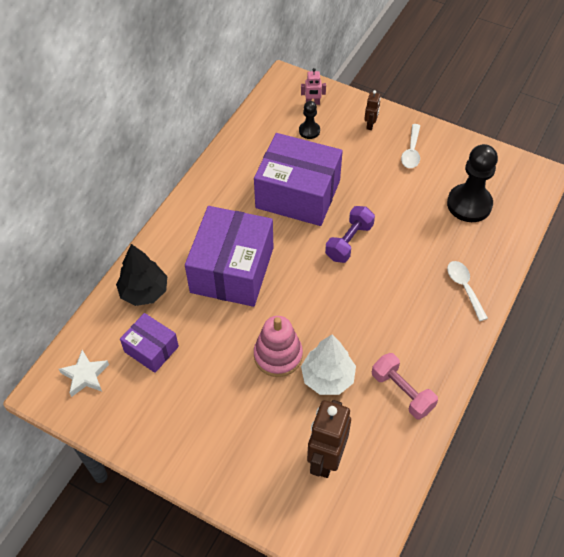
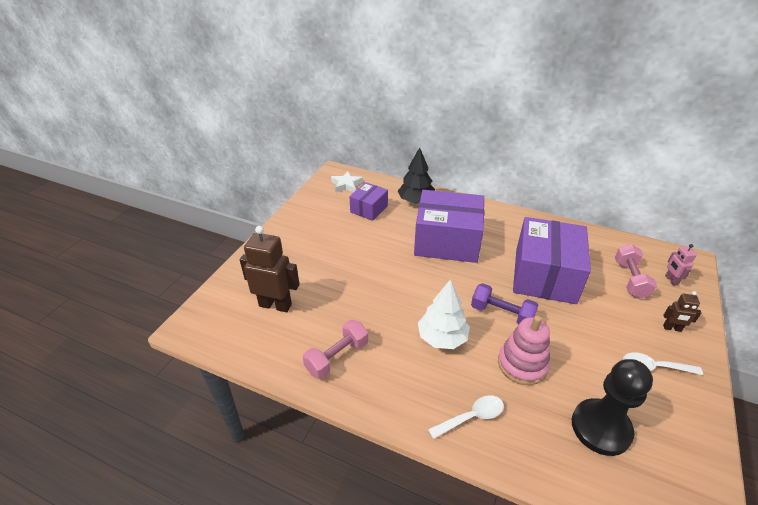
camera: 85 degrees right, 15 degrees down
(278, 355) = (369, 272): pink stacking toy -> pink stacking toy (522, 364)
(309, 131) = (630, 279): black pawn -> pink dumbbell
(327, 377) = (350, 303): white tree -> white tree (442, 338)

